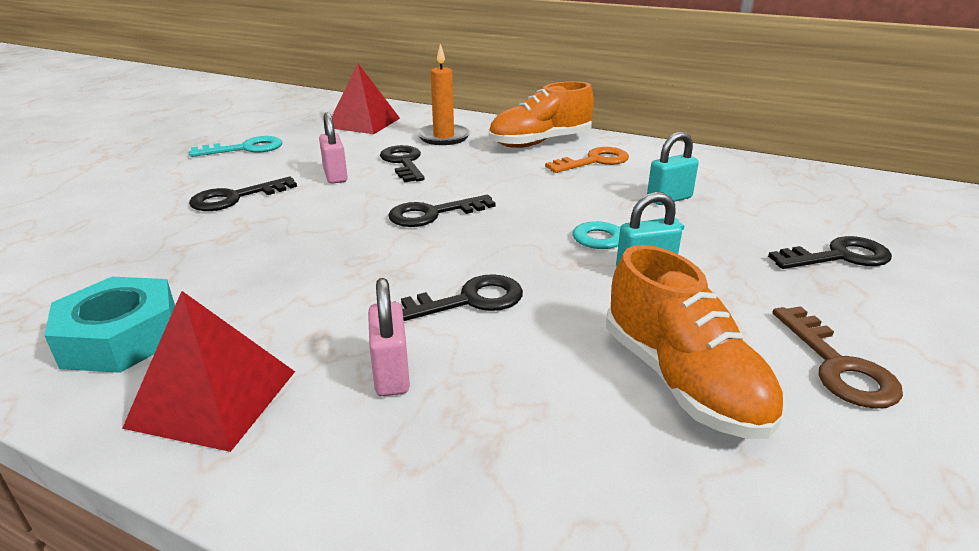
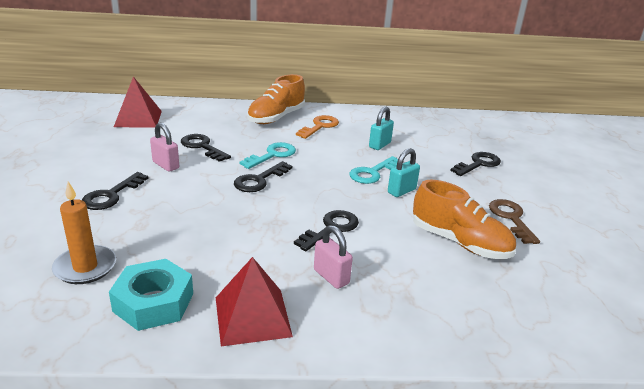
camera: 30 degrees left, 0 degrees up
(245, 149) = (68, 155): turquoise key -> turquoise key (272, 155)
(443, 137) = (209, 122): orange candle -> orange candle (85, 267)
(837, 365) = (511, 218): brown key -> brown key turned 150 degrees counterclockwise

